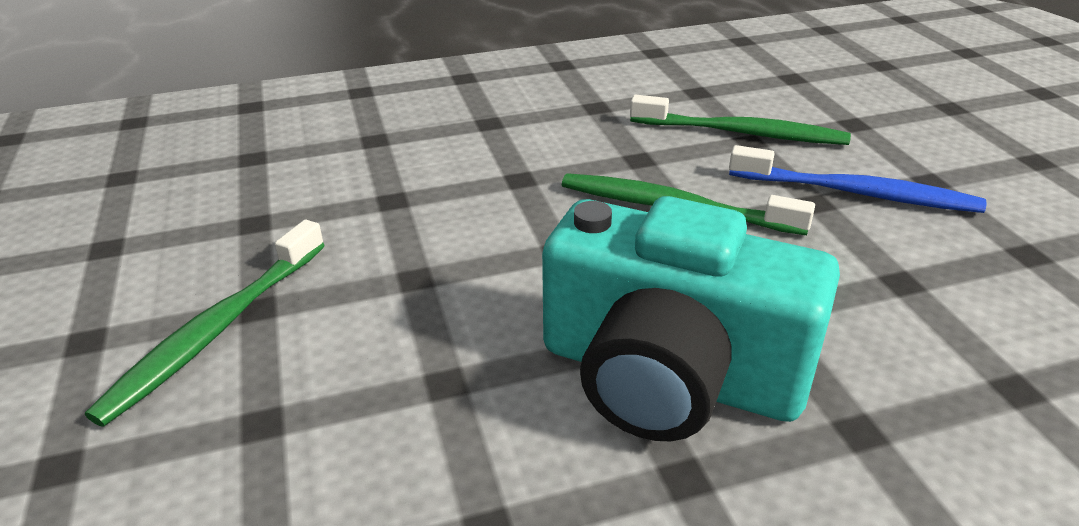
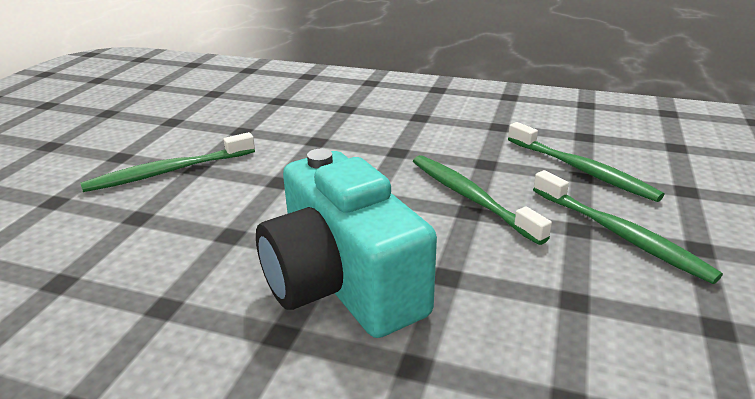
camera: 35 degrees right, 5 degrees down
(857, 193) = (620, 234): blue toothbrush -> green toothbrush

